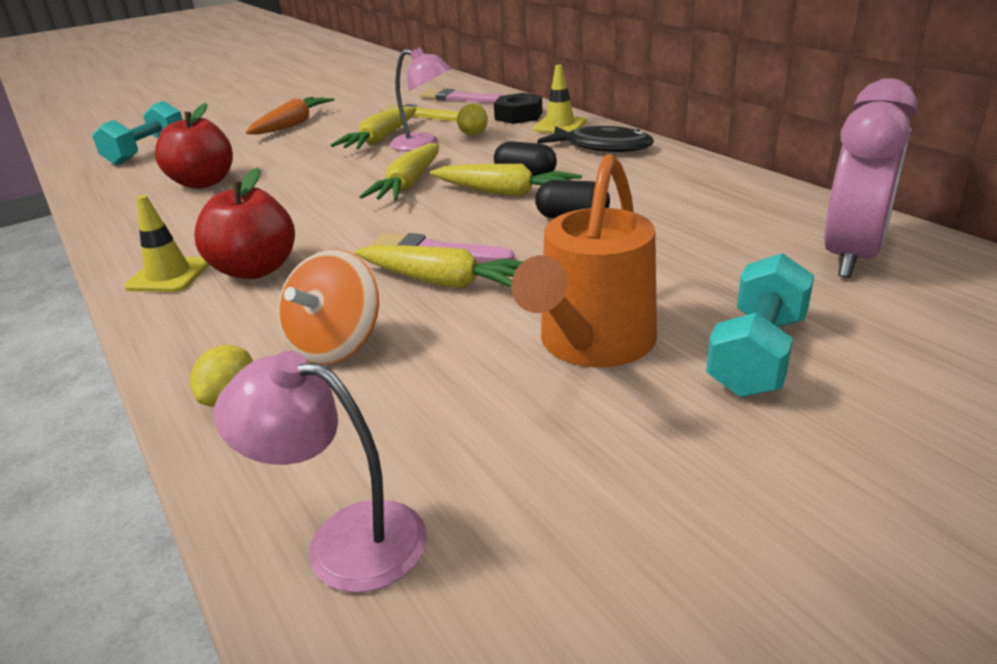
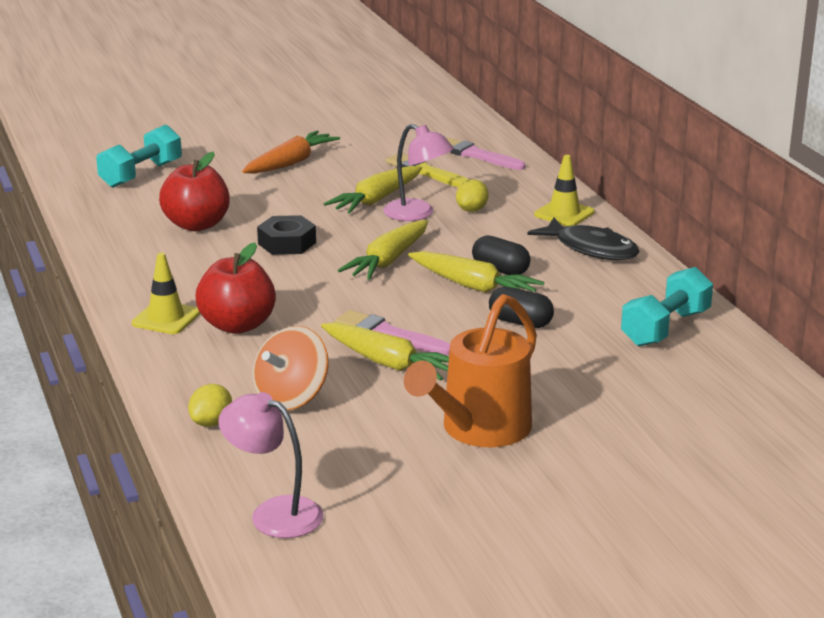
camera: 10 degrees right, 5 degrees down
(518, 116) = (528, 192): black nut -> black nut (287, 243)
(757, 354) = (593, 457): turquoise dumbbell -> turquoise dumbbell (665, 328)
(851, 256) = (728, 398): pink clock -> none

